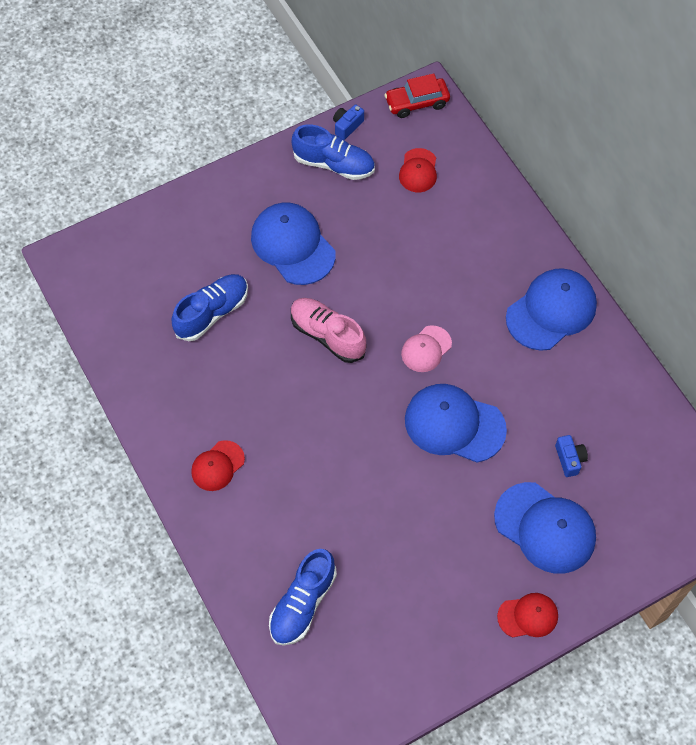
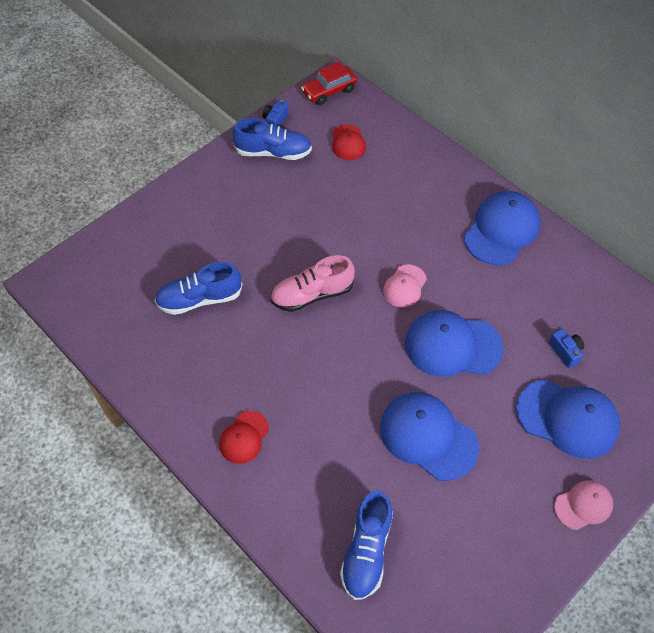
camera: 15 degrees left, 5 degrees down
(212, 313) = (200, 299): blue shoe -> blue shoe turned 135 degrees counterclockwise
(293, 245) = (257, 225): blue cap -> blue cap (428, 436)
(327, 335) = (312, 294): pink shoe -> pink shoe turned 45 degrees counterclockwise
(528, 616) = (583, 505): red cap -> pink cap

